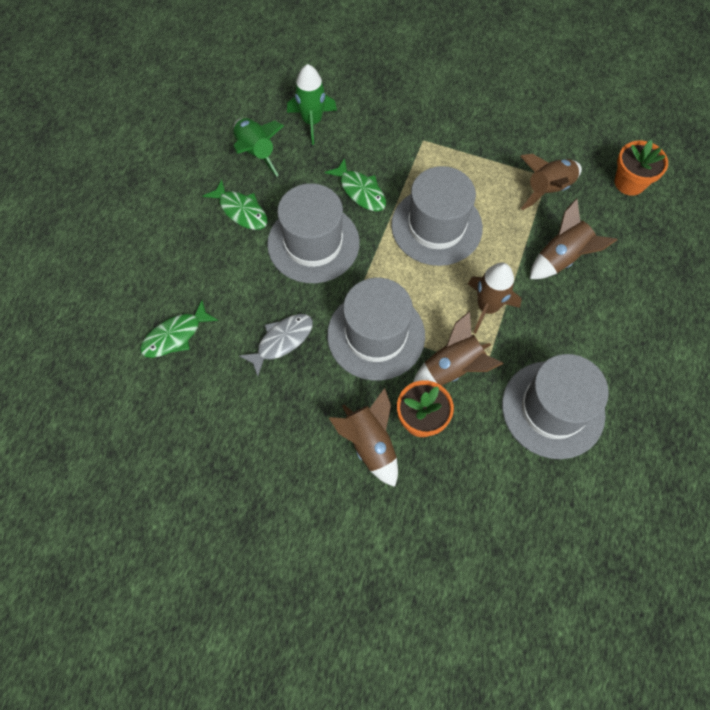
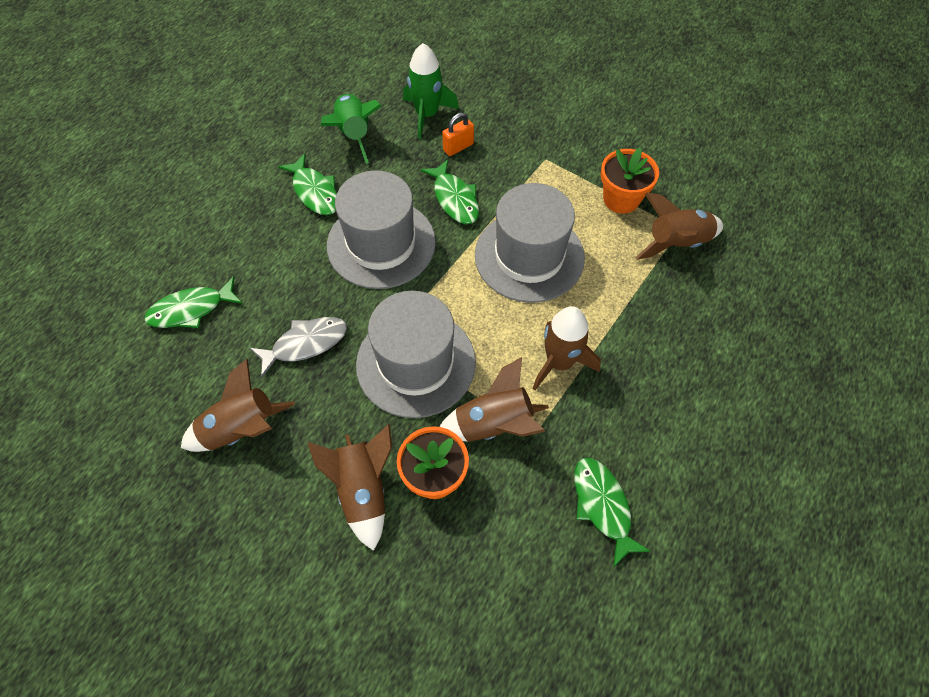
camera: 15 degrees right, 5 degrees down
(348, 145) = (458, 147): none -> orange padlock
(553, 409) = (602, 506): grey hat -> green fish
(561, 258) = (669, 326): brown rocket -> brown rocket (241, 429)
(629, 183) = (780, 257): orange flower pot -> orange flower pot (621, 199)

